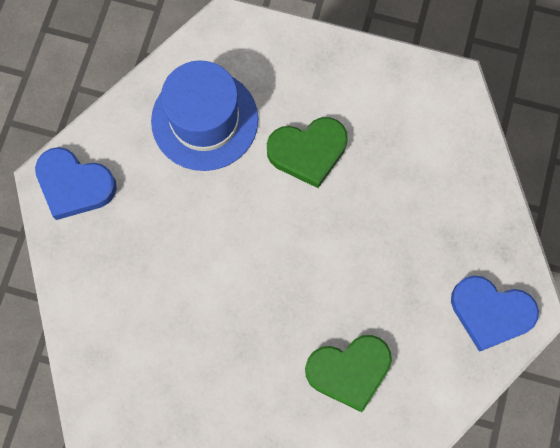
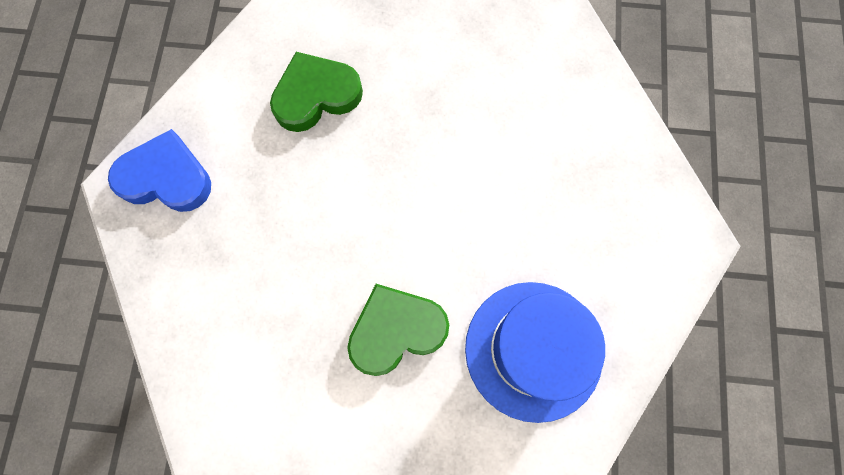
camera: 170 degrees right, 0 degrees up
(74, 185) = (664, 240): blue heart -> none

